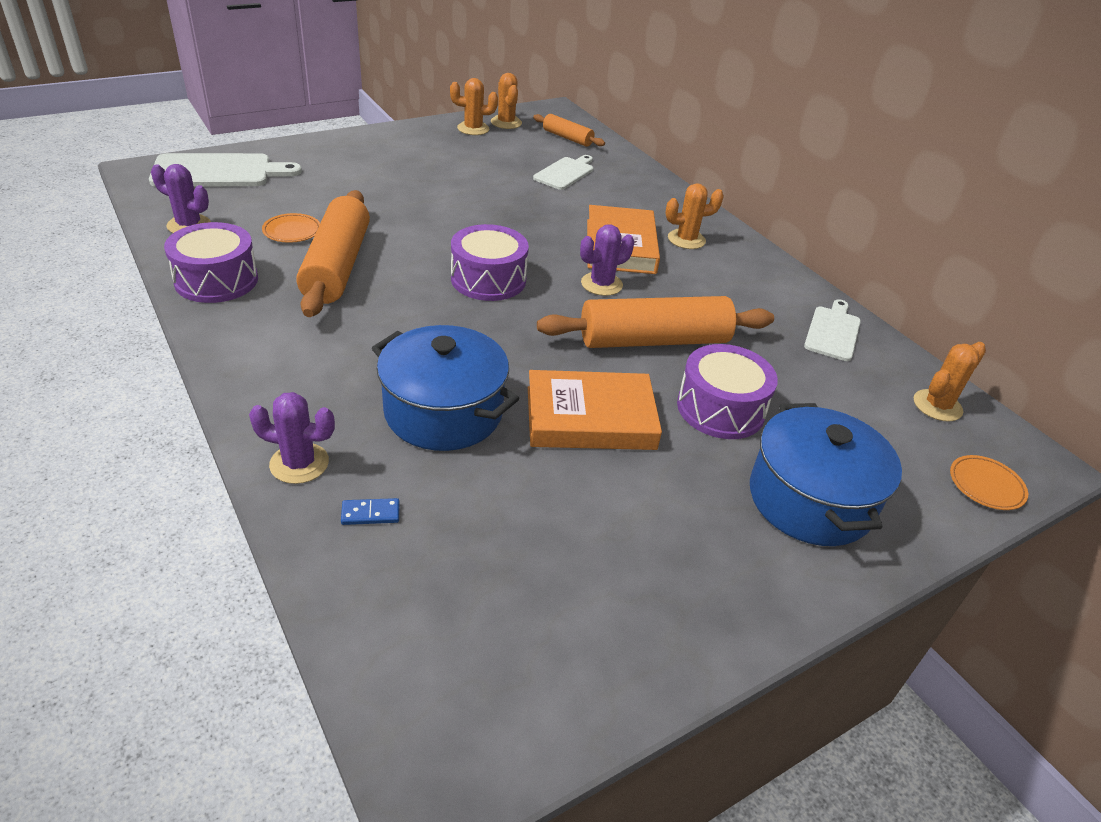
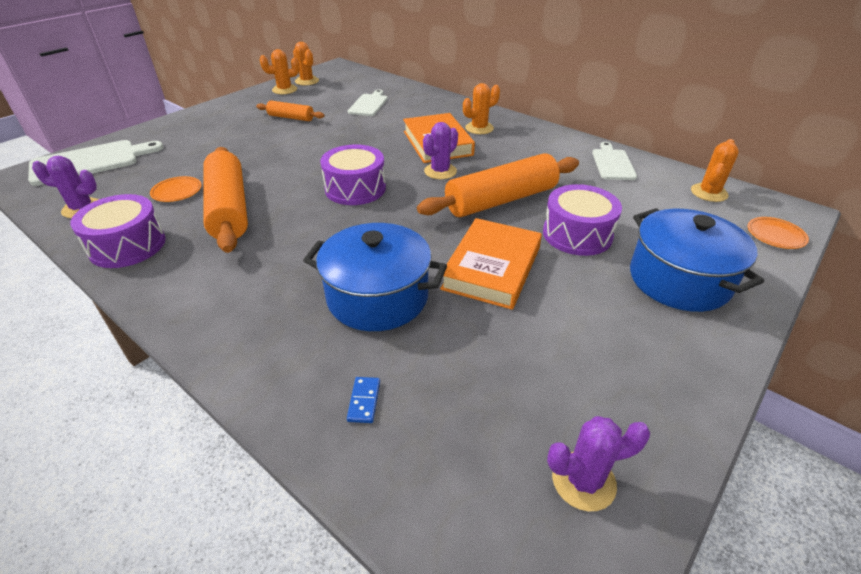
camera: 15 degrees left, 0 degrees up
(299, 463) = (278, 378): purple cactus -> purple cactus (583, 481)
(370, 513) = (364, 401): blue domino -> blue domino turned 60 degrees counterclockwise
(567, 138) = (356, 82): orange rolling pin -> orange rolling pin (291, 118)
(590, 418) = (492, 268): orange book -> orange book turned 45 degrees counterclockwise

